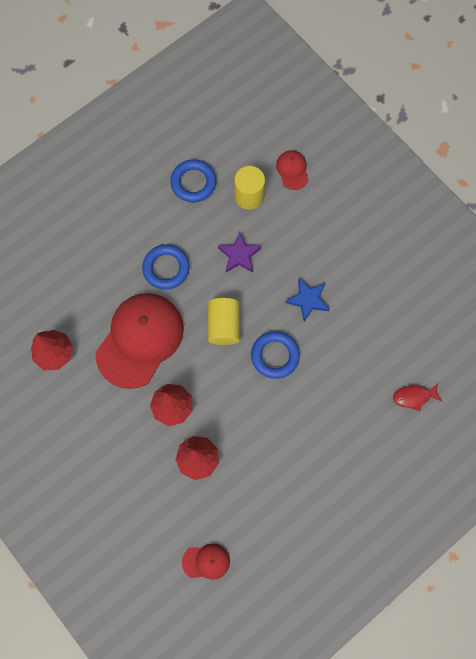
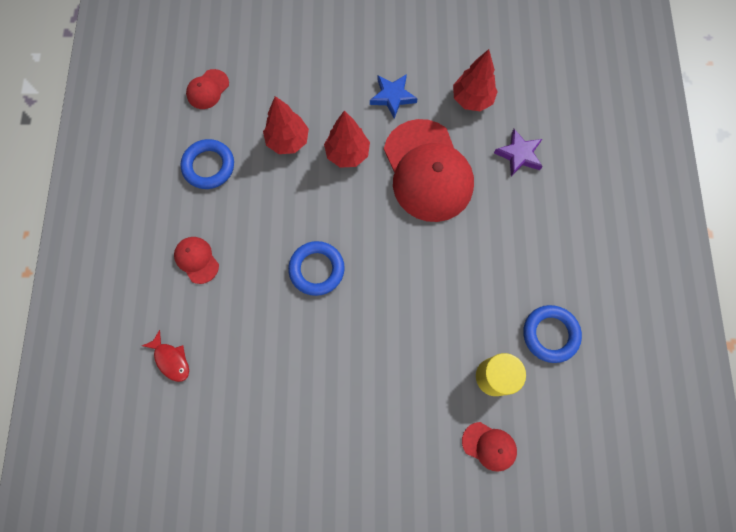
camera: 130 degrees right, 0 degrees up
(166, 268) = (478, 241): blue ring -> blue ring (209, 166)
(224, 325) = (382, 248): yellow cylinder -> none
(239, 255) = (438, 316): purple star -> purple star (519, 155)
(308, 300) = (341, 343): blue star -> blue star (392, 97)
(339, 442) = (196, 260): none -> red cap
(414, 397) = (171, 360): red fish -> red fish turned 105 degrees clockwise

